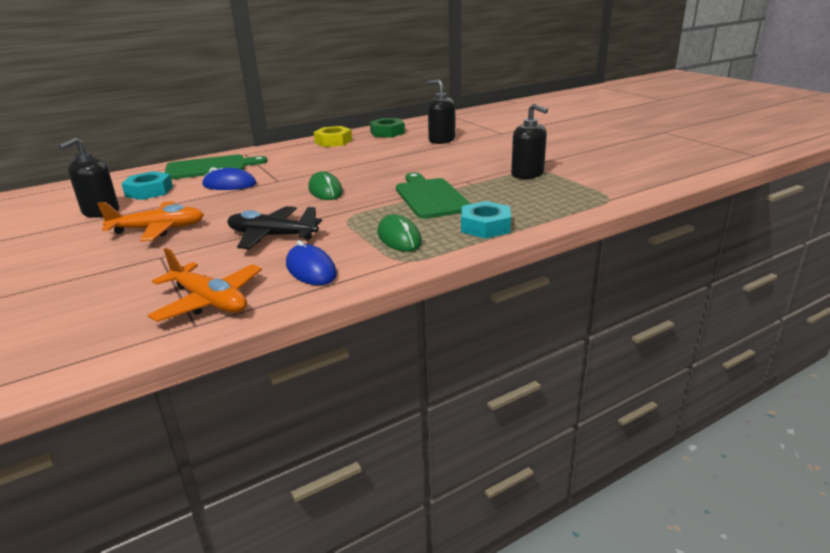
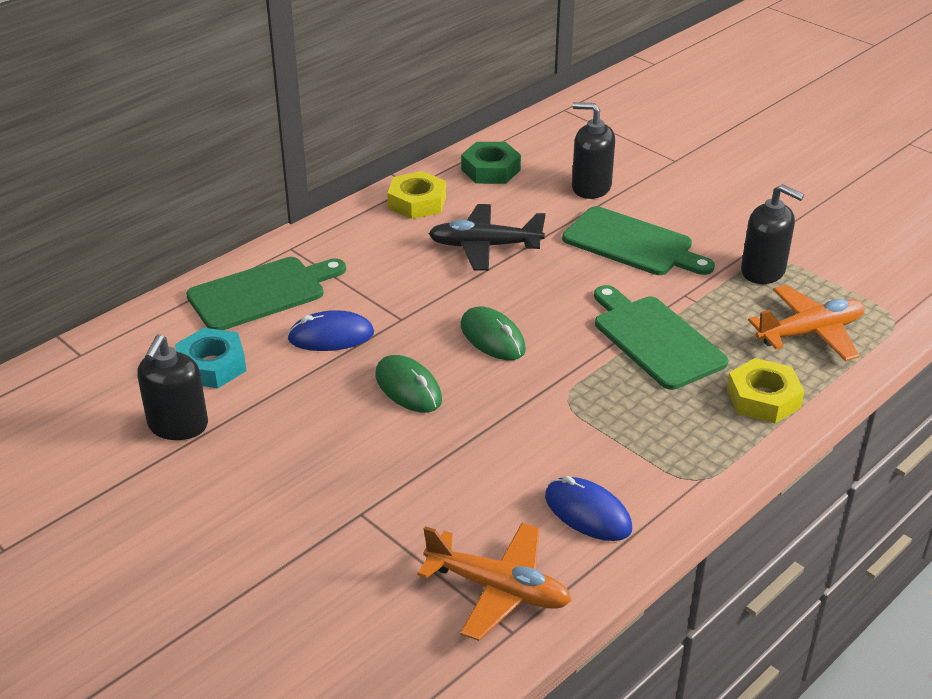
camera: 15 degrees left, 10 degrees up
(158, 229) = (307, 456): orange plane -> orange plane (810, 333)
(272, 236) = (487, 451): black plane -> black plane (484, 246)
(399, 238) = (663, 435): green mouse -> green mouse (408, 388)
(449, 160) = (632, 244): none -> green cutting board
(485, 226) = (763, 398): turquoise nut -> yellow nut

